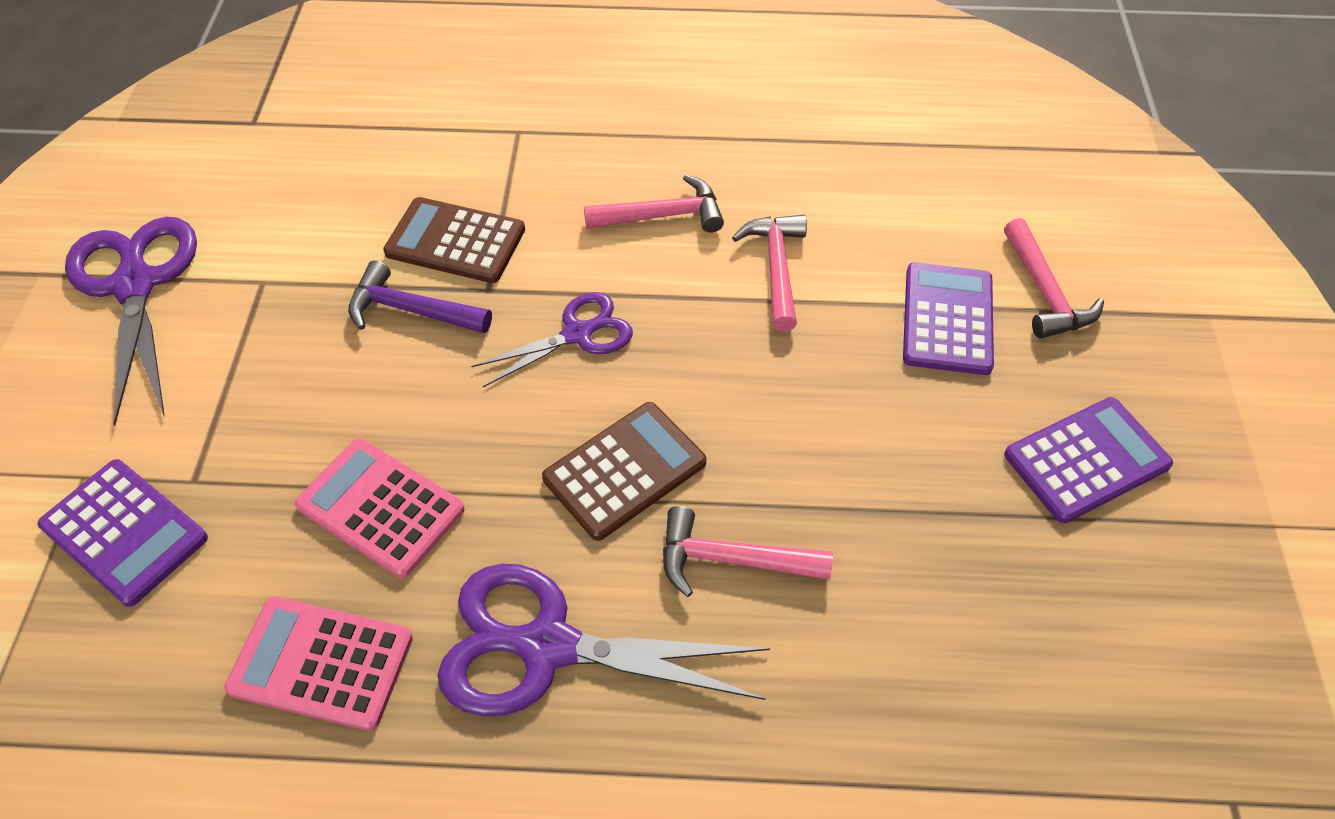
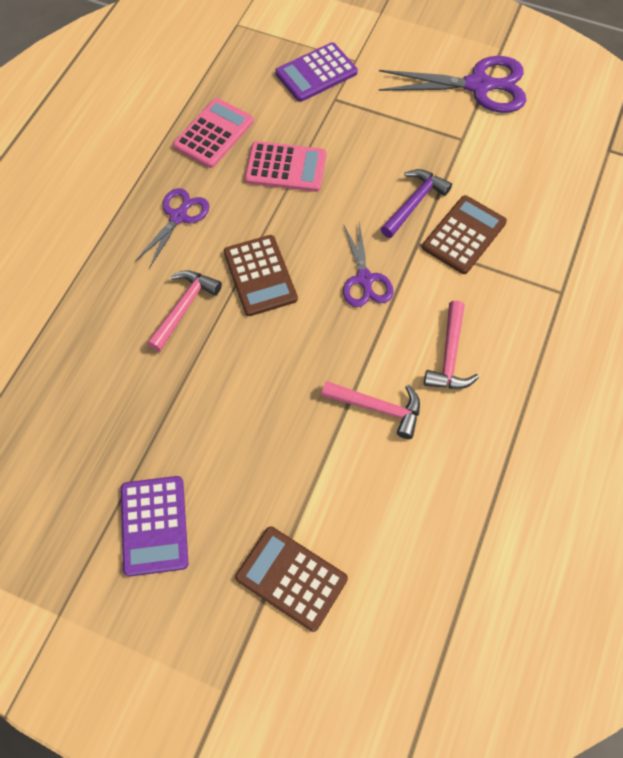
camera: 110 degrees right, 10 degrees up
(380, 507) = (286, 167): pink calculator -> pink calculator turned 45 degrees clockwise
(546, 646) = (179, 216): purple scissors -> purple scissors, size x0.60
(947, 319) = (294, 497): purple calculator -> none
(1044, 292) = (291, 578): pink hammer -> brown calculator

